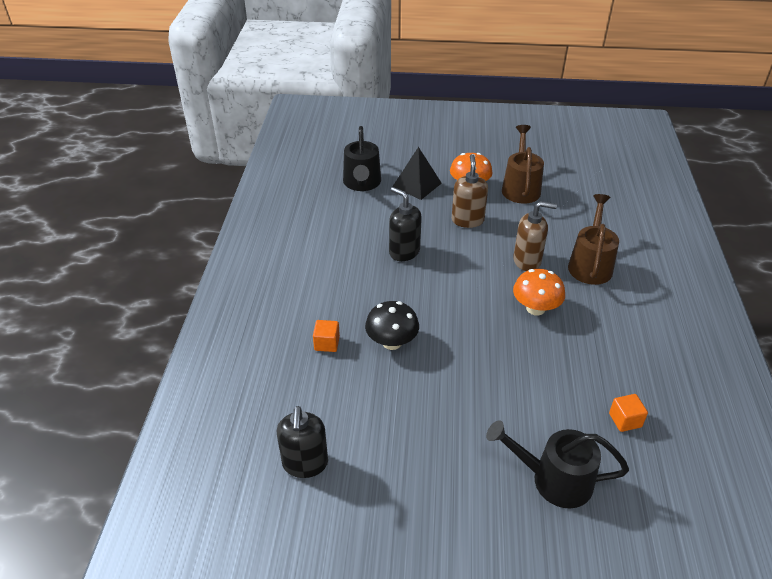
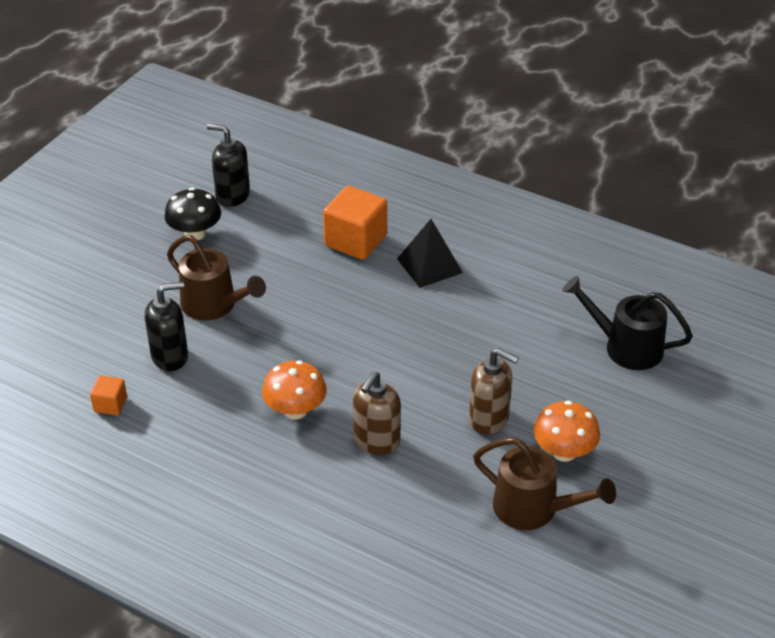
camera: 115 degrees right, 0 degrees up
(327, 343) = (355, 241): orange cube -> orange cube, size x1.98
(392, 342) = (326, 283): black mushroom -> black mushroom (195, 233)
(404, 252) = (460, 339): black soap dispenser -> black soap dispenser (170, 356)
(417, 185) = (596, 399): black pyramid -> black pyramid (429, 265)
(553, 479) = (99, 326): black watering can -> none
(590, 264) = (332, 500): brown watering can -> brown watering can (214, 305)

